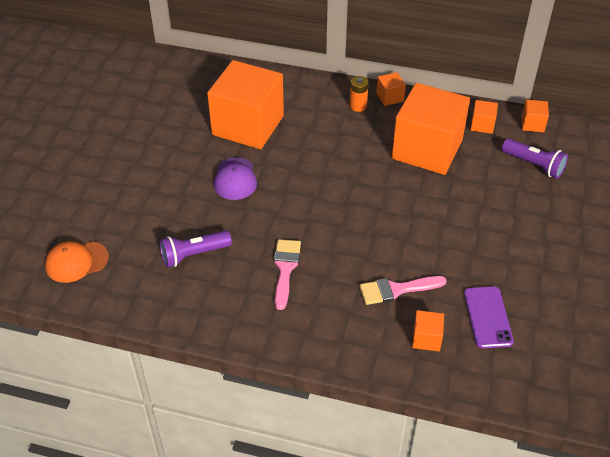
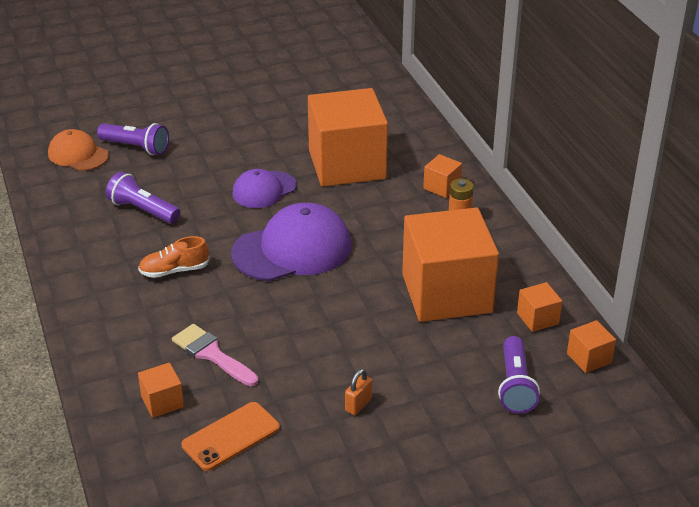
camera: 55 degrees right, 10 degrees down
(105, 223) = (136, 147): none -> purple flashlight
(285, 269) = (174, 270): pink brush -> orange shoe
(318, 197) = (292, 249): none -> purple cap
(390, 97) = (501, 234): orange cube -> orange cube (442, 187)
(487, 317) = (231, 436): purple phone -> orange phone
(501, 241) = (358, 405): none -> orange padlock

